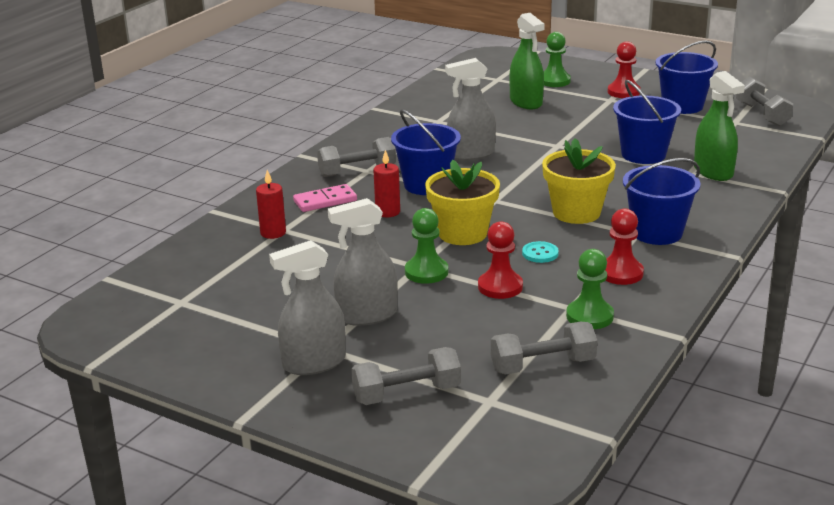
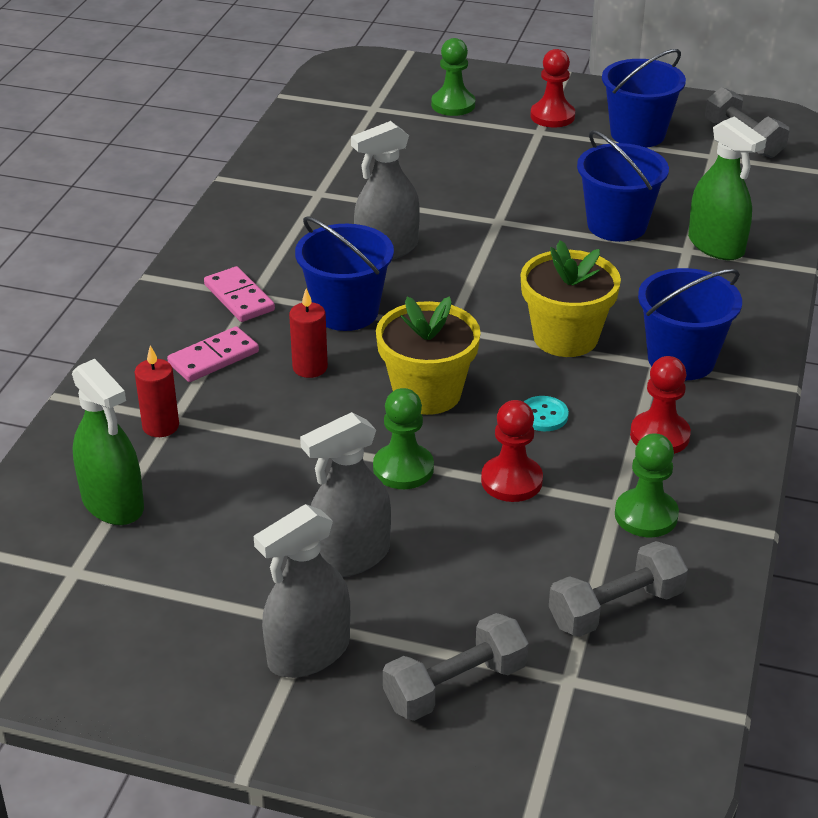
camera: 15 degrees left, 10 degrees up
(357, 171) = (239, 298): grey dumbbell -> pink domino
(526, 102) = (428, 147): green spray bottle -> green spray bottle (113, 503)

